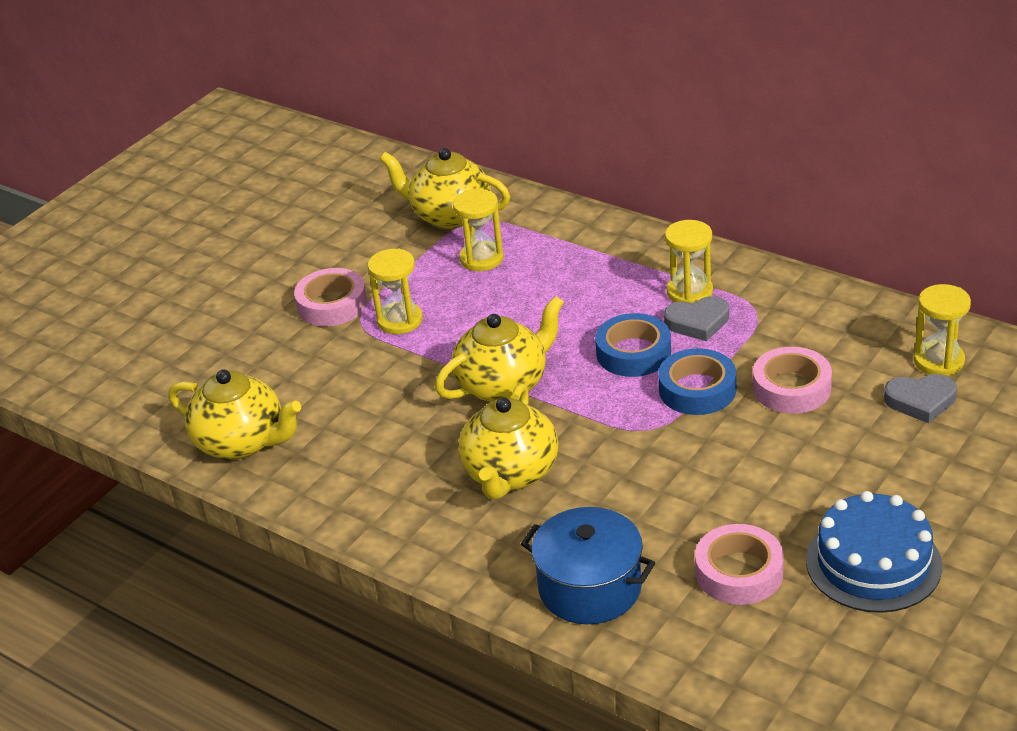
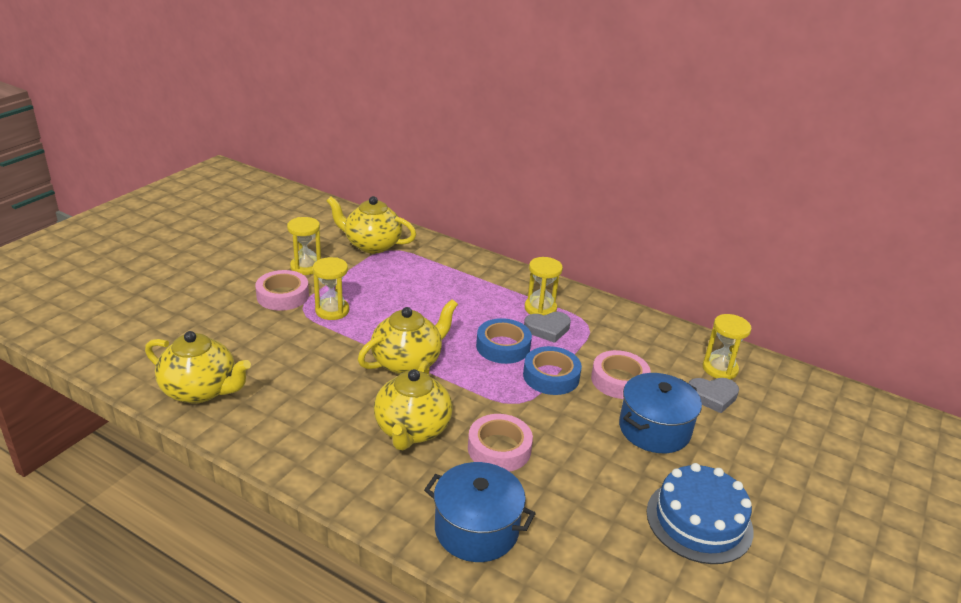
camera: 10 degrees left, 5 degrees down
(481, 258) = (393, 274): yellow hourglass -> yellow hourglass (306, 267)
(739, 572) = (595, 522): pink tape -> pink tape (499, 449)
(832, 451) = (654, 429): none -> blue pot

